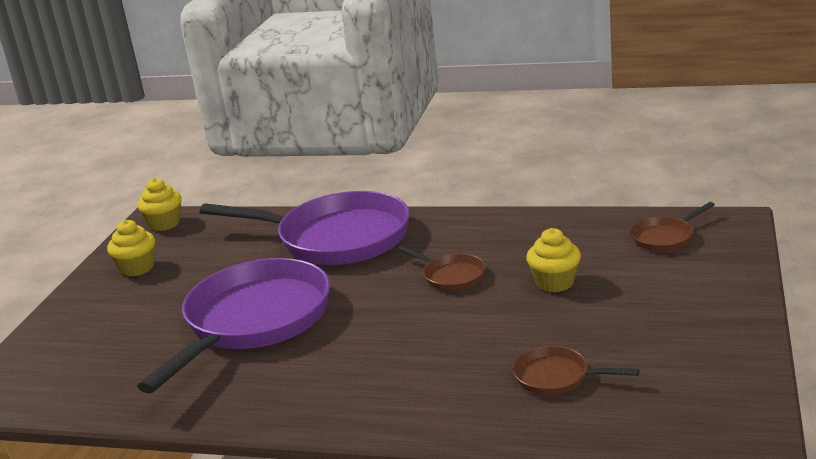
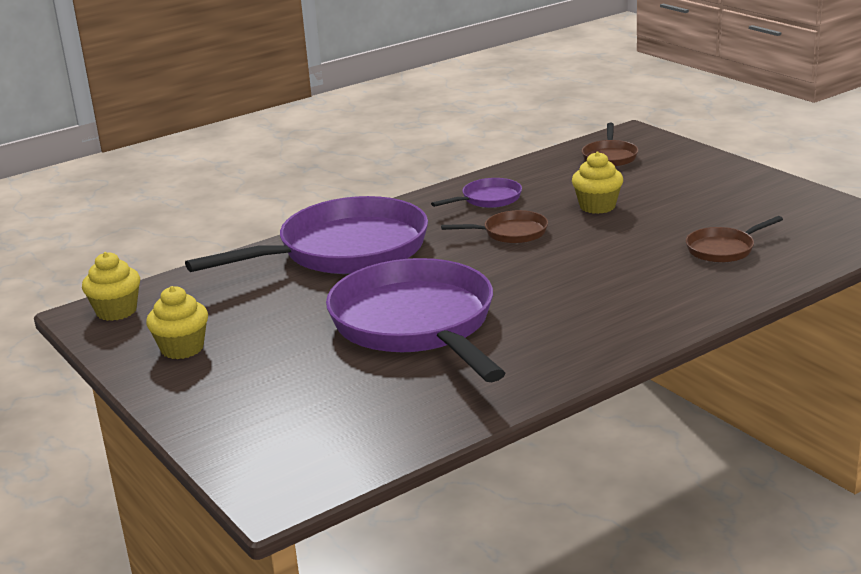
camera: 50 degrees left, 0 degrees up
(498, 237) = (488, 199): none -> purple pan

